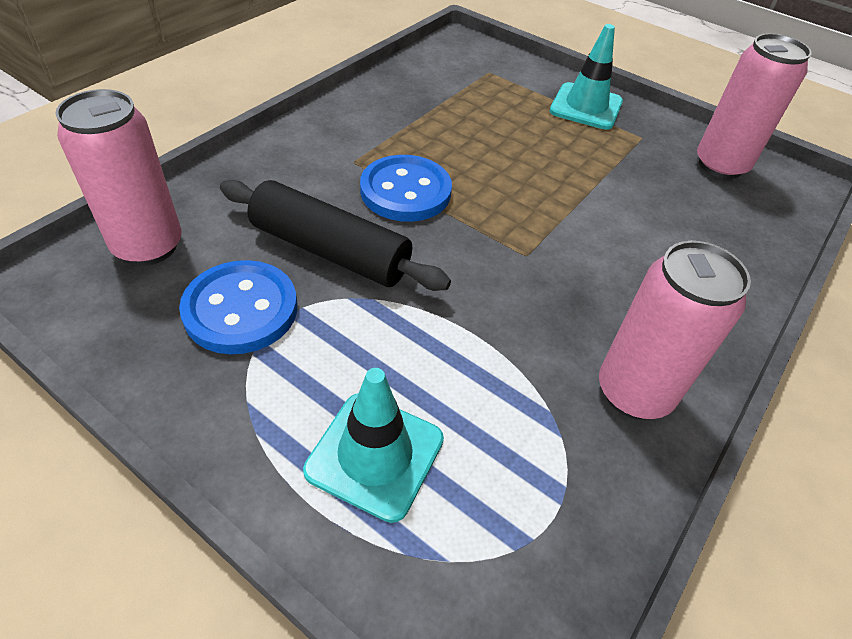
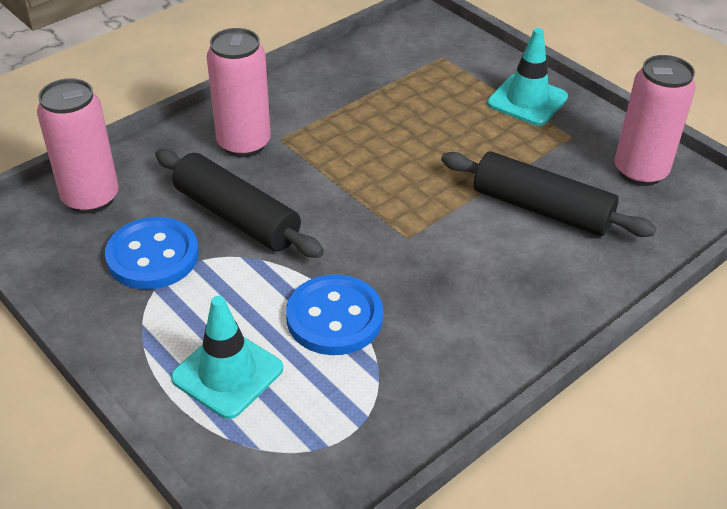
camera: 15 degrees right, 5 degrees down
(405, 191) = (318, 170): blue button -> blue button (334, 317)
(634, 392) = (454, 358): pink can -> pink can (244, 144)
(648, 210) = (542, 209): none -> black rolling pin

